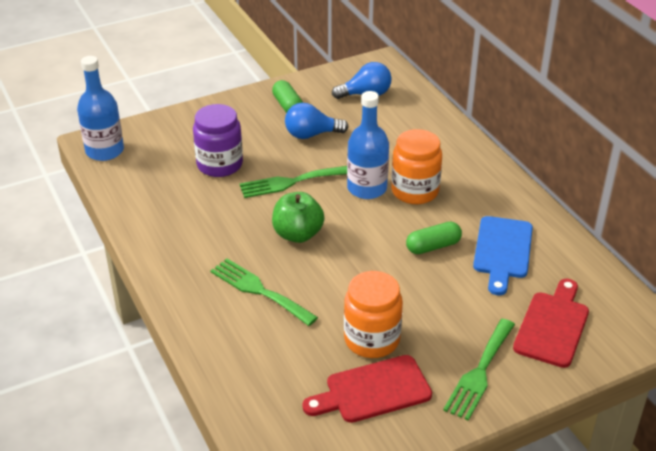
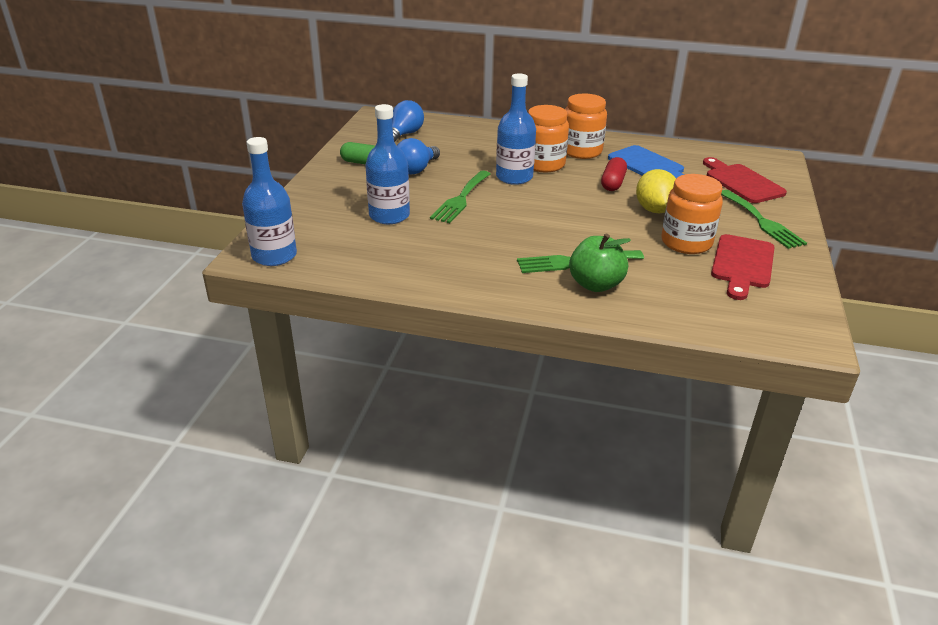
camera: 50 degrees left, 5 degrees down
(219, 164) = (389, 216): purple jar -> blue bottle
(298, 234) = (528, 221): green apple -> green apple (595, 284)
(412, 294) = (654, 210): none -> yellow lemon
(433, 246) = (613, 183): green capsule -> red capsule
(474, 198) = (581, 151): none -> orange jar

